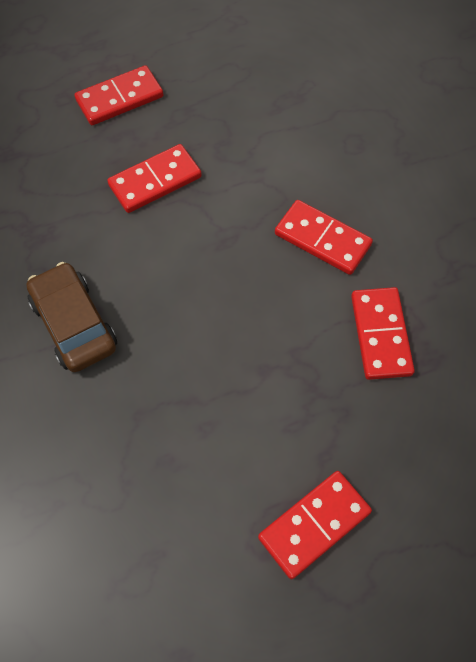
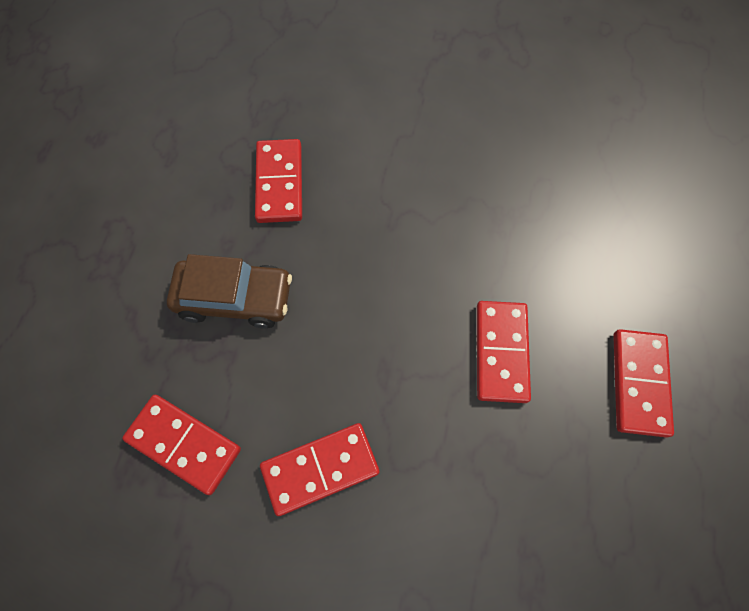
camera: 125 degrees right, 5 degrees up
(74, 324) = (390, 202): brown car -> brown car (235, 298)
(314, 524) = (94, 271): red domino -> red domino (280, 183)

